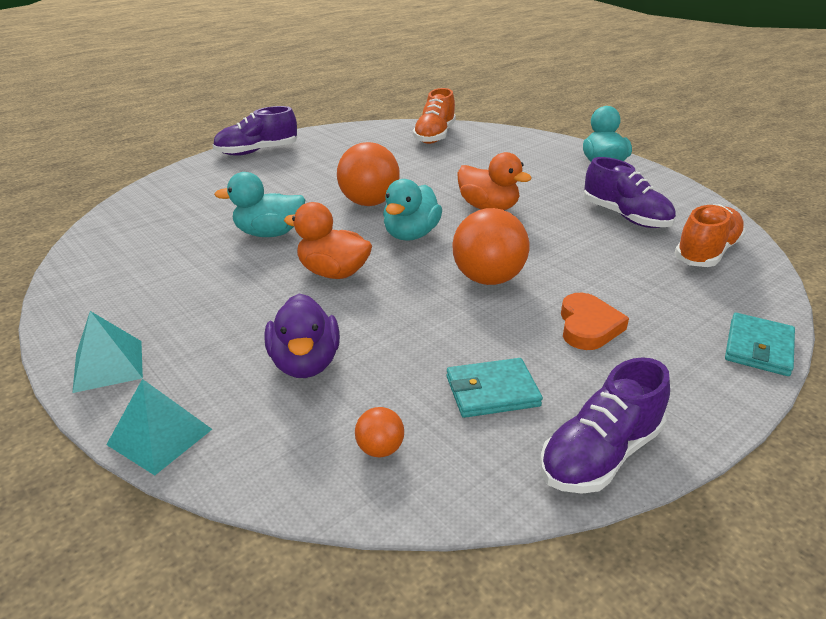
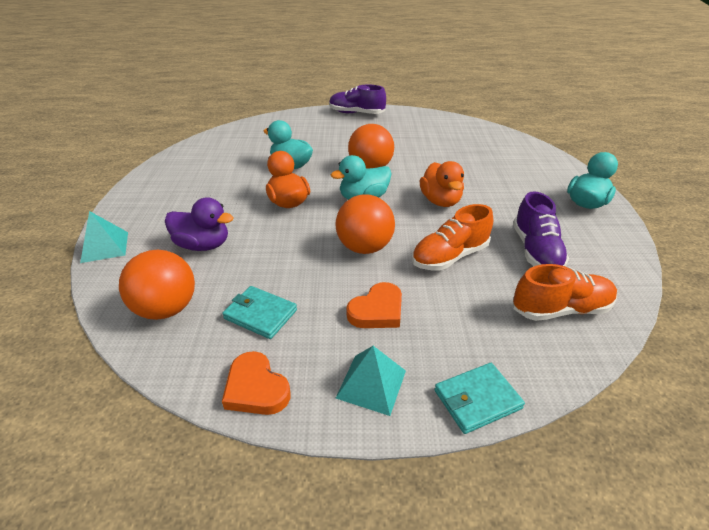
camera: 40 degrees right, 5 degrees up
(108, 365) = (134, 203): turquoise pyramid -> turquoise pyramid (371, 384)
(305, 363) = (203, 245): purple duck -> purple duck turned 105 degrees counterclockwise
(380, 449) = (166, 309): orange ball -> orange ball, size x2.13
(434, 136) = (482, 137): orange shoe -> orange shoe (449, 256)
(600, 454) = (256, 388): purple shoe -> orange heart

